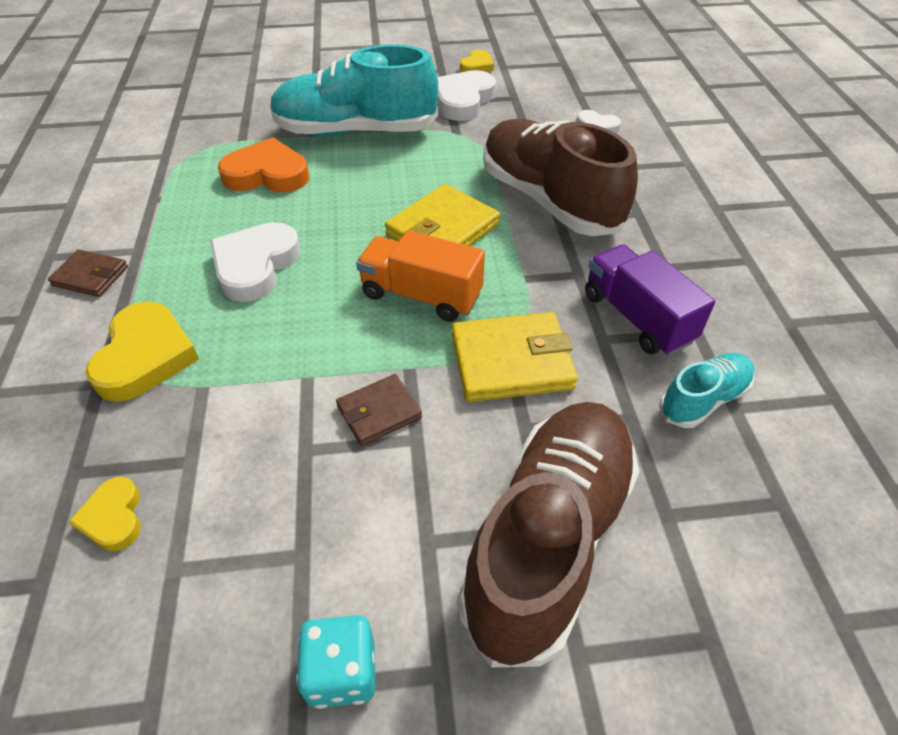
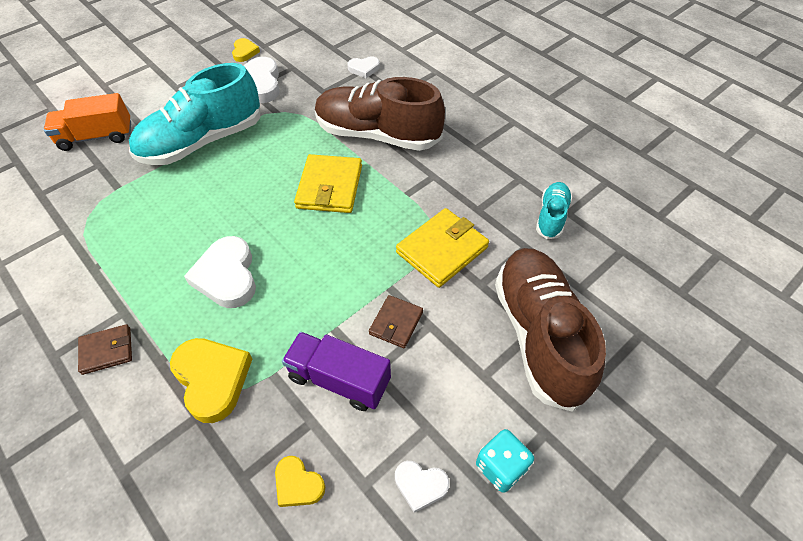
camera: 35 degrees left, 5 degrees up
(228, 618) = (420, 485): none -> white heart
(267, 174) = (167, 205): orange heart -> none
(421, 295) = (355, 238): orange truck -> orange truck (96, 137)
(637, 317) = (485, 187): purple truck -> purple truck (339, 379)

